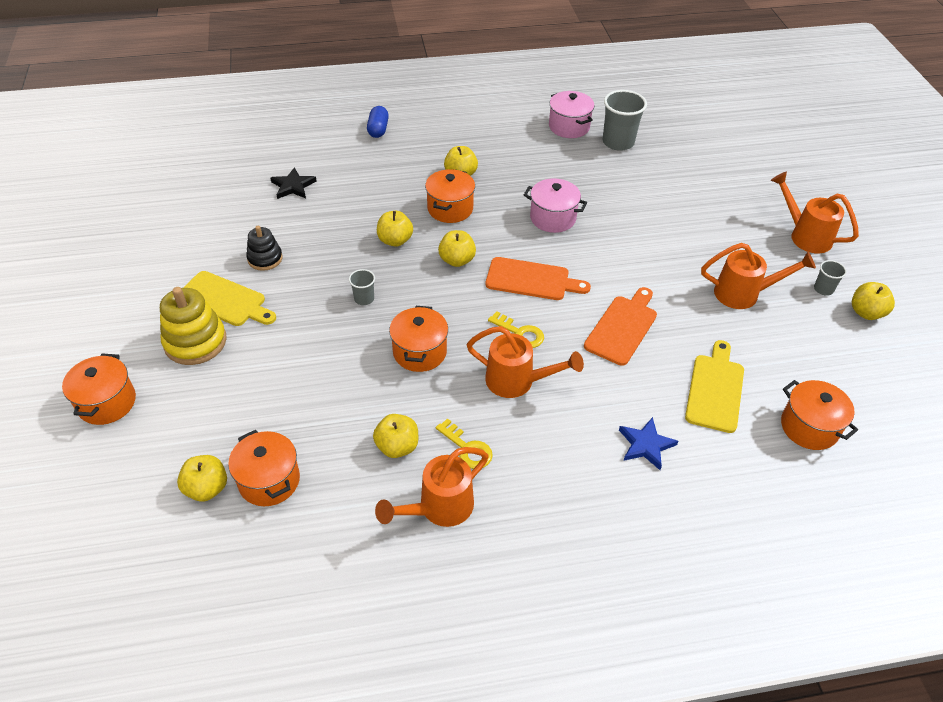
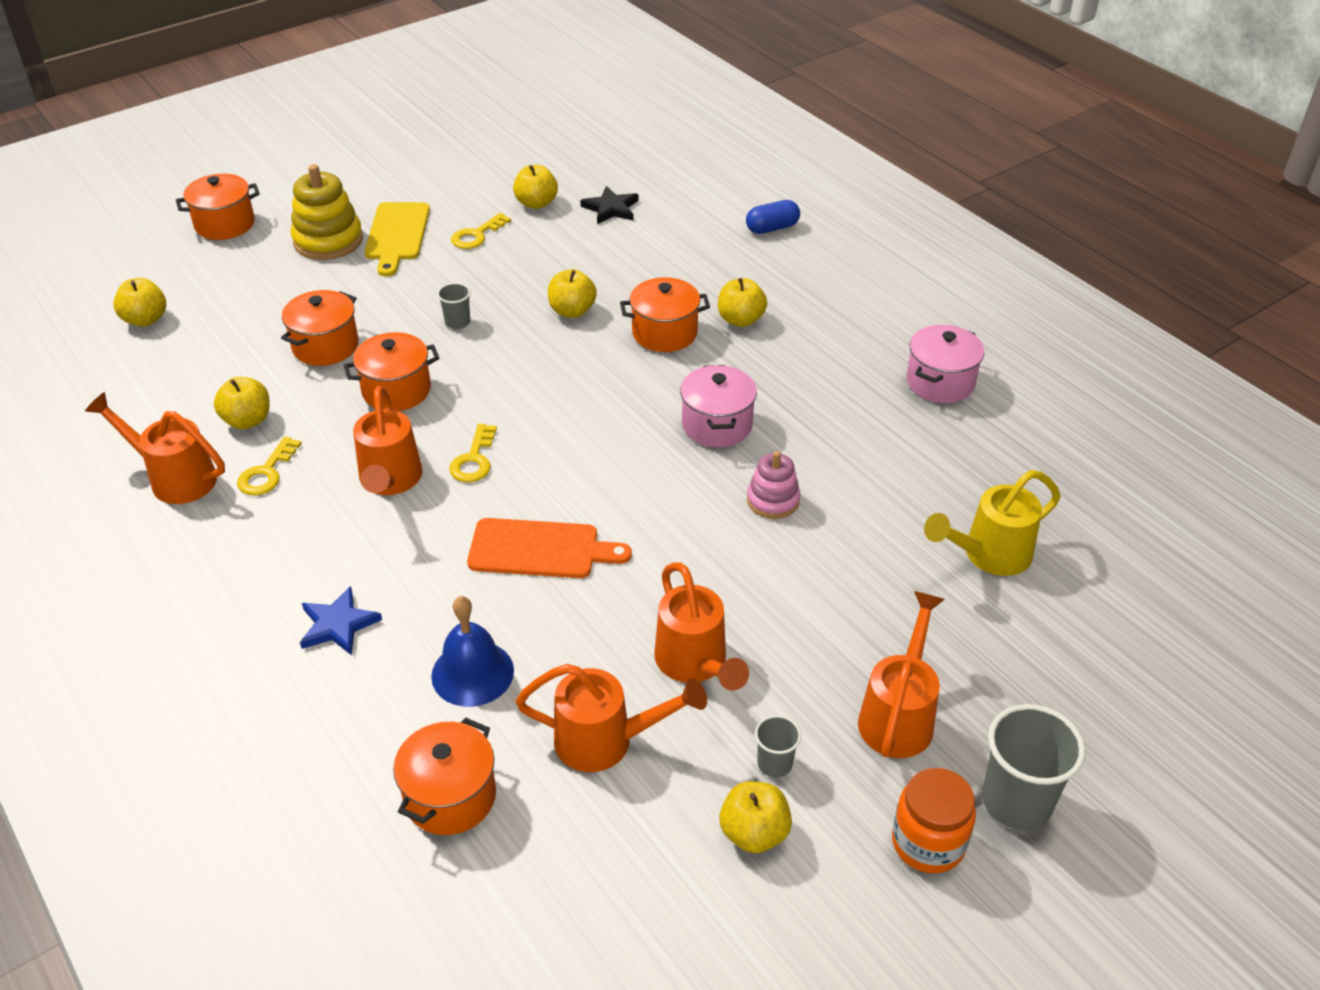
camera: 65 degrees right, 5 degrees down
(265, 259) = (477, 235): black stacking toy -> yellow key
(269, 481) = (169, 352): orange pot -> orange pot (325, 346)
(457, 260) = (571, 369): yellow apple -> yellow apple (536, 203)
(531, 280) = (578, 441): orange cutting board -> none
(618, 142) = (950, 441): grey cup -> grey cup (1016, 801)
(630, 220) = (773, 500): none -> pink stacking toy
(709, 164) = (989, 555): none -> yellow watering can
(715, 389) = (472, 673): yellow cutting board -> blue bell
(788, 348) = (606, 741): none -> orange watering can
(886, 257) = (928, 843): none -> orange jar

